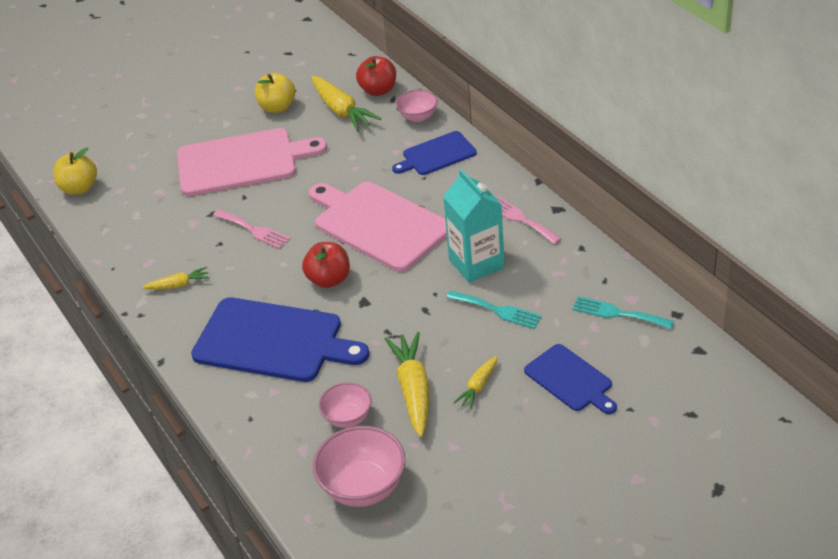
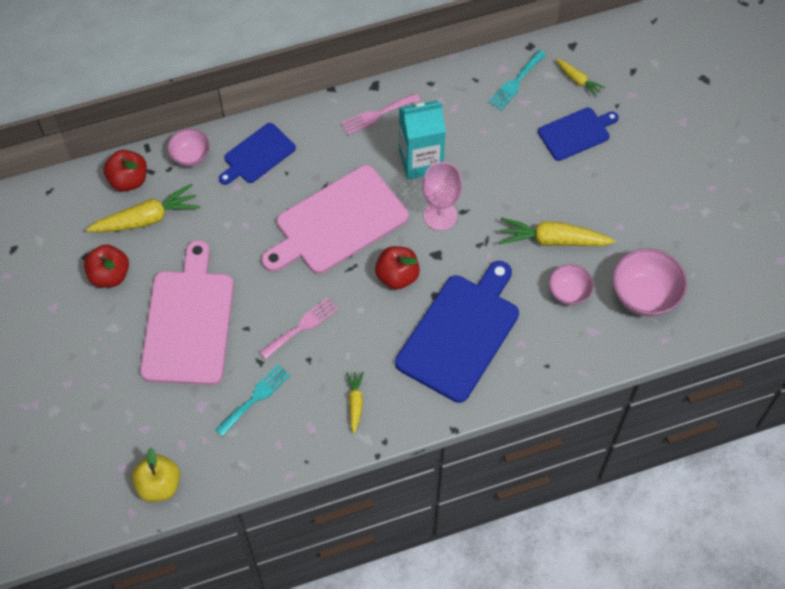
camera: 80 degrees left, 20 degrees up
(277, 107) = (110, 275): yellow apple -> red apple
(413, 293) = (440, 216): none -> pink goblet
(436, 155) = (257, 155): blue cutting board -> blue cutting board turned 60 degrees clockwise
(478, 386) = (563, 195): yellow carrot -> yellow carrot (578, 80)
(497, 310) = (483, 160): turquoise fork -> turquoise fork (255, 398)

